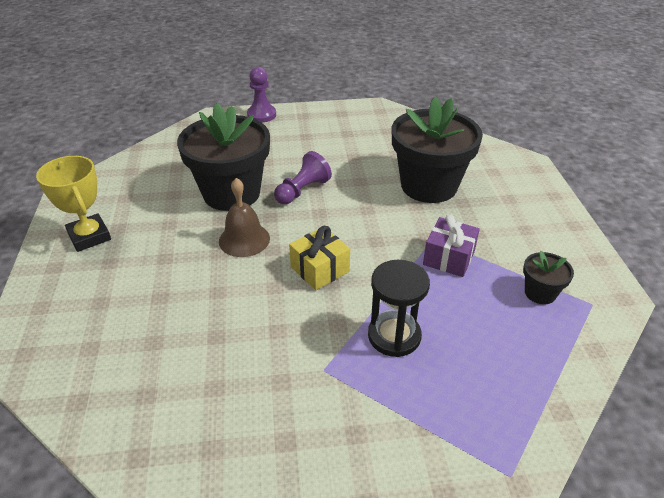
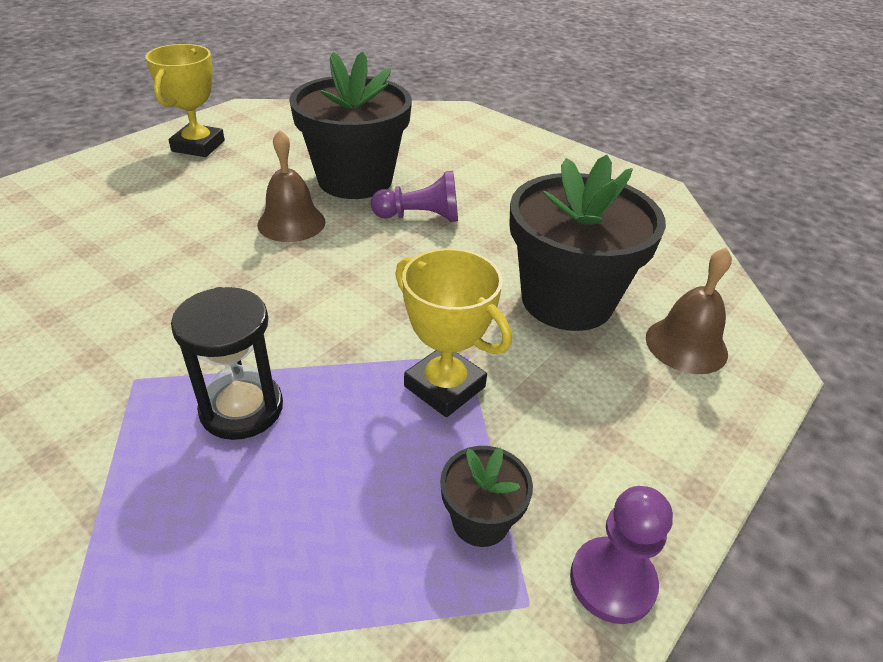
camera: 45 degrees right, 0 degrees up
(261, 115) = (509, 132): purple pawn -> purple pawn (612, 581)
(320, 269) = (300, 294): yellow gift -> none
(449, 258) = (444, 387): purple gift -> yellow trophy
(494, 173) = (686, 345): none -> brown bell

